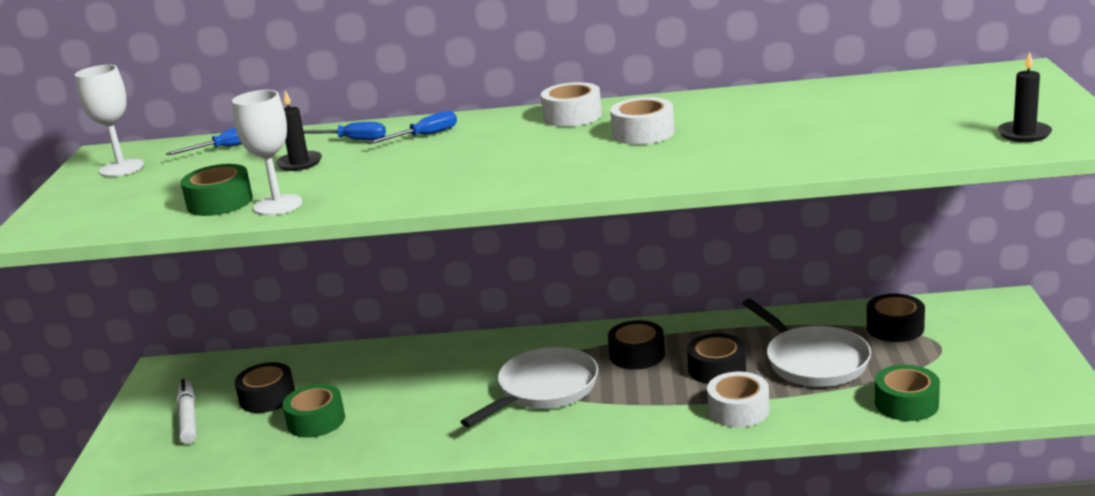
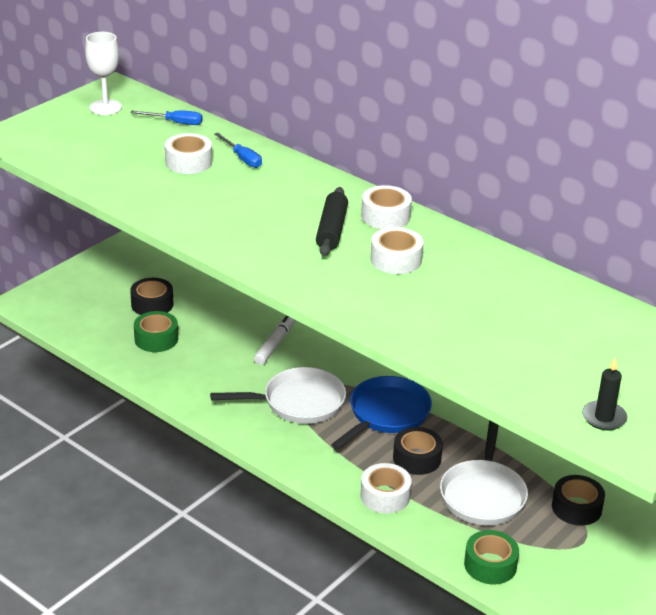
camera: 35 degrees right, 10 degrees up
(188, 418) = (98, 292): white marker -> white marker (275, 343)
(220, 202) = (109, 171): green tape -> none
(278, 205) = (130, 193): white goblet -> none
(299, 163) = (188, 162): black candle -> white tape
(424, 136) = (282, 180): blue screwdriver -> none
(543, 142) = (331, 230): none -> black rolling pin
(637, 355) = (386, 414): black tape -> blue pan

